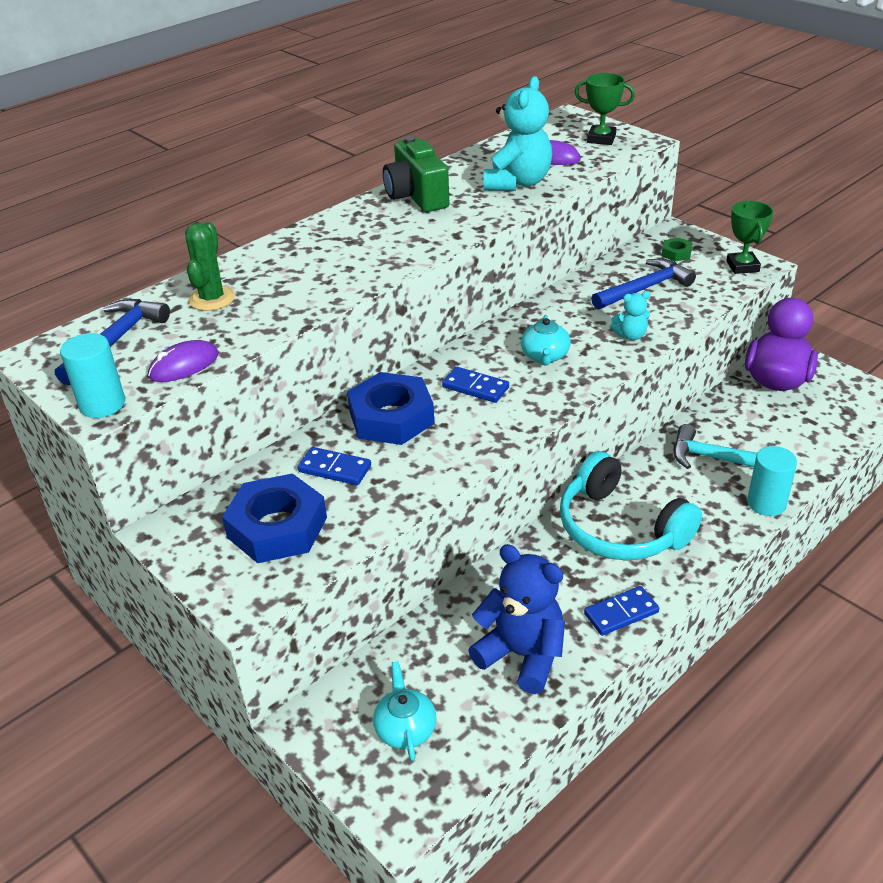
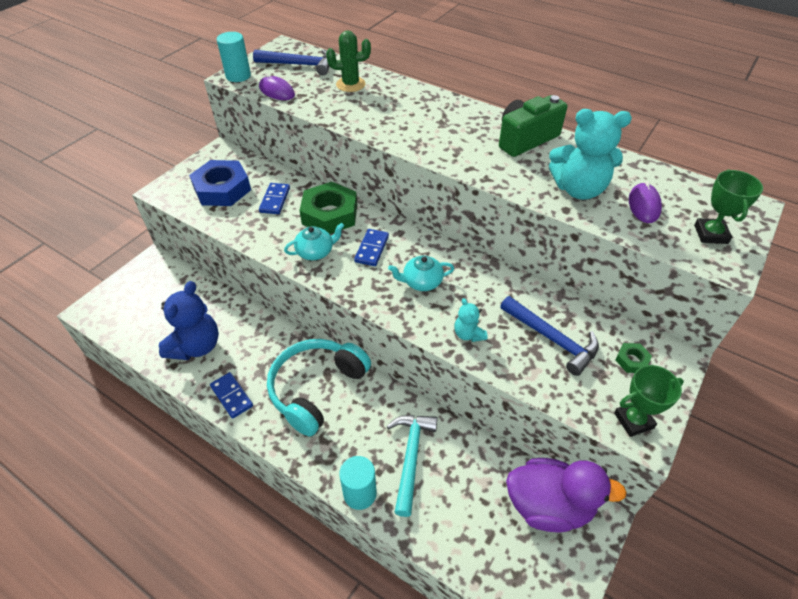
camera: 75 degrees right, 10 degrees up
(391, 417) = (329, 214): blue nut -> green nut
(405, 728) = (146, 301): turquoise teapot -> turquoise teapot (315, 252)

